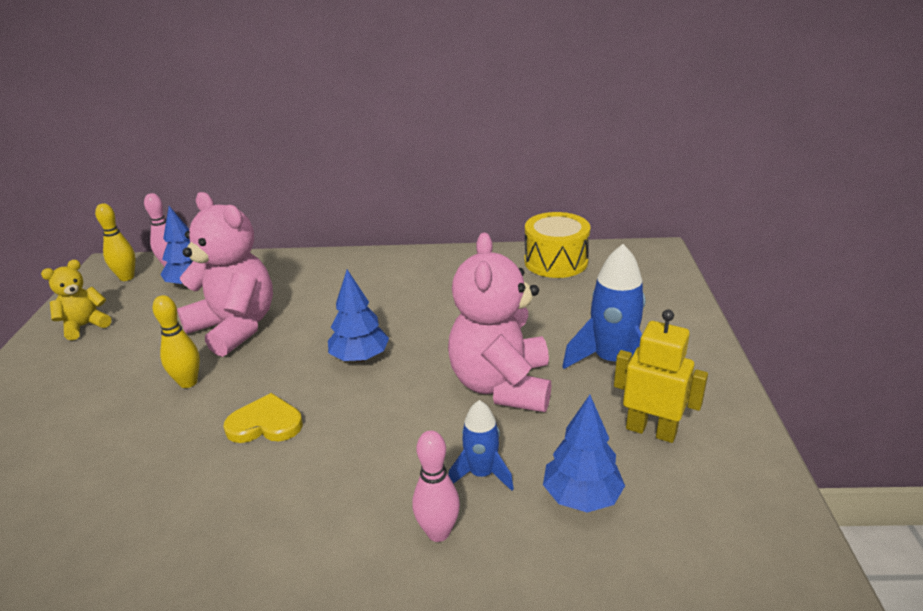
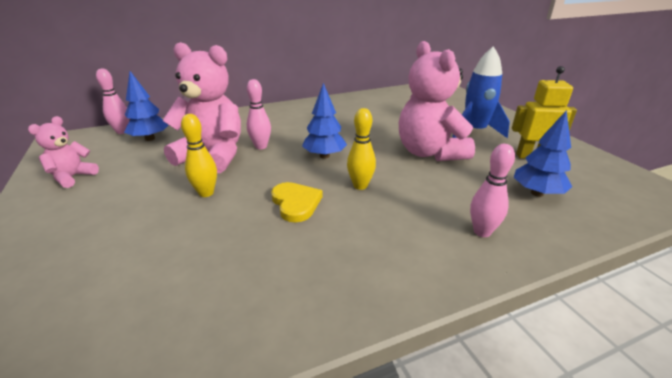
camera: 25 degrees left, 0 degrees up
(85, 326) = (72, 177): yellow teddy bear -> pink teddy bear
(127, 277) = (86, 143): yellow bowling pin -> yellow bowling pin (360, 186)
(265, 424) = (296, 203): yellow heart -> yellow heart turned 90 degrees clockwise
(299, 324) = (261, 146): none -> pink bowling pin
(481, 474) = (470, 196): blue rocket -> none
(556, 261) = (392, 96): yellow drum -> none

